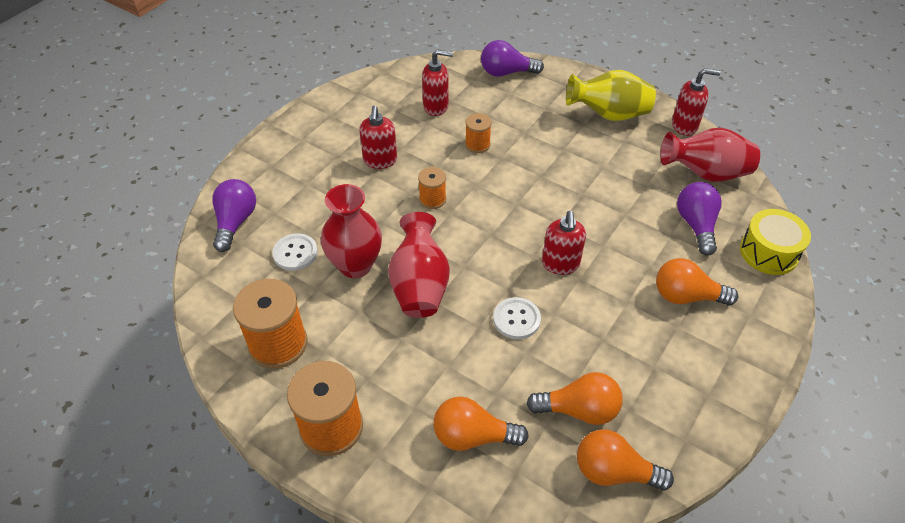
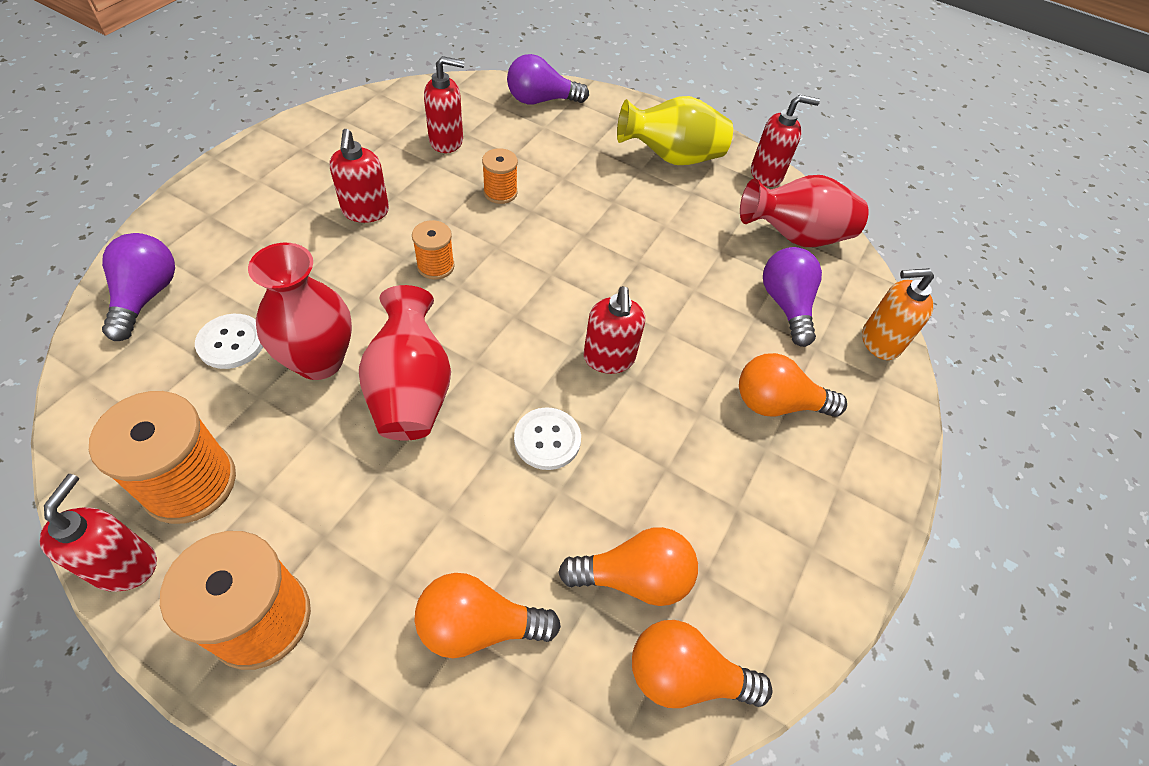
camera: 10 degrees left, 5 degrees up
(243, 392) = (124, 565): none -> red soap dispenser
(769, 252) = (879, 342): yellow drum -> orange soap dispenser

